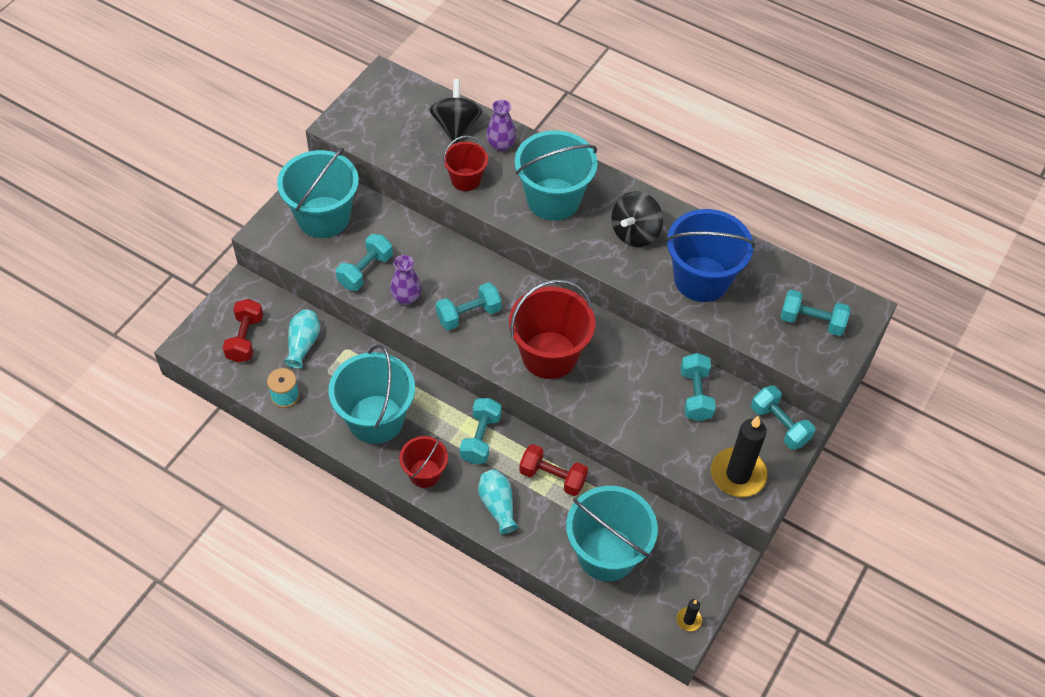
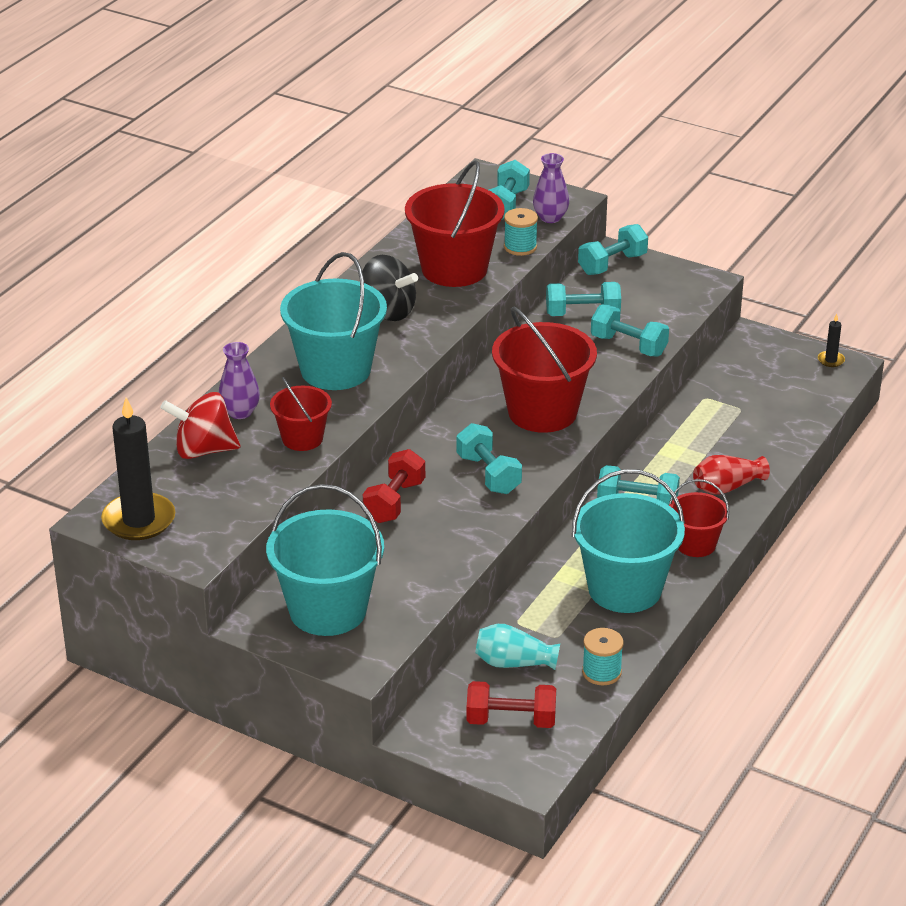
camera: 90 degrees left, 20 degrees down
(365, 271) = (423, 564): turquoise dumbbell -> turquoise dumbbell (628, 345)
(406, 297) = (466, 526): purple vase -> purple vase (550, 218)
(456, 126) = (203, 450): black spinning top -> red spinning top
(497, 506) = (727, 487): turquoise vase -> red vase
(552, 477) = (680, 448): red dumbbell -> red dumbbell (394, 502)
(606, 554) = (768, 411): turquoise bucket -> none
(701, 279) = (454, 269): blue bucket -> red bucket
(738, 474) = (679, 290): black candle -> black candle (139, 520)
(740, 327) = (520, 247): none -> turquoise spool

